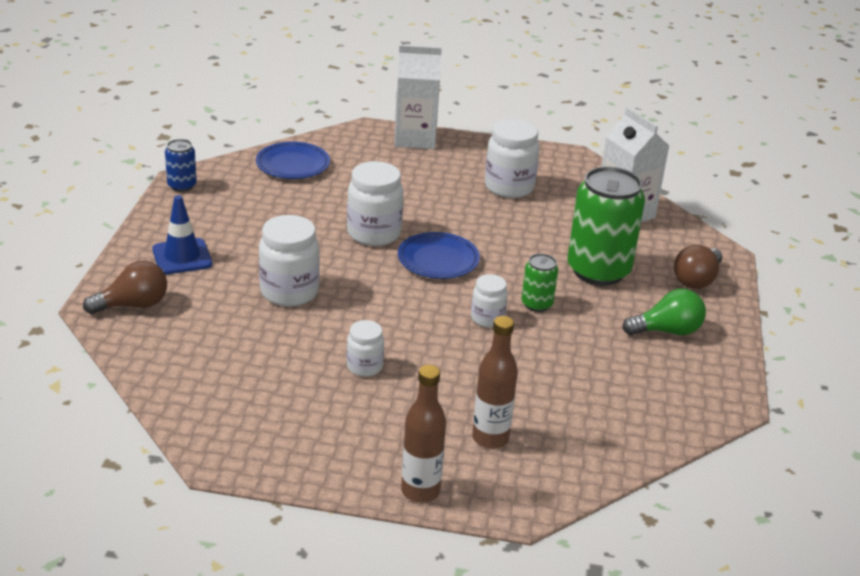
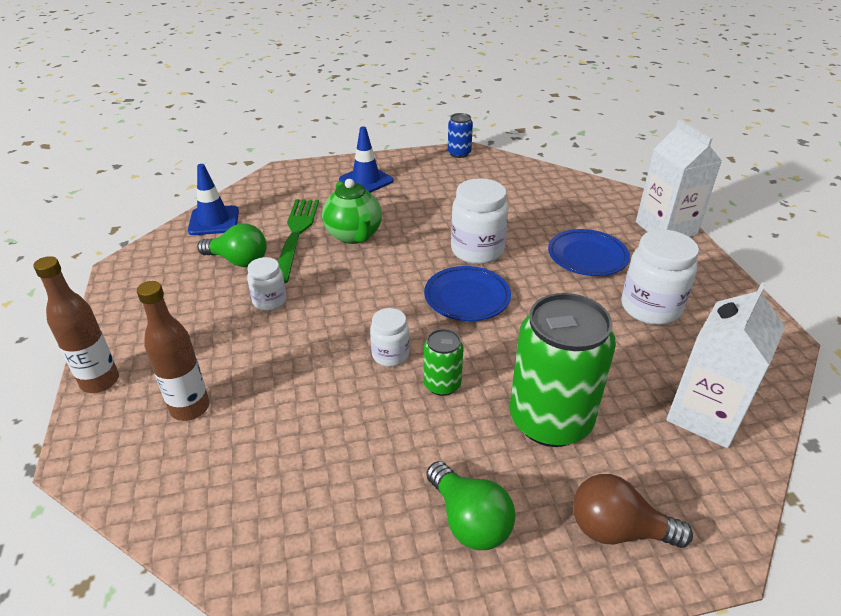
camera: 70 degrees right, 5 degrees up
(133, 305) = (293, 181): brown light bulb -> none
(173, 378) = (214, 221): none -> blue traffic cone
(254, 327) = (296, 234): none -> green fork
(275, 374) = (238, 261): none -> green light bulb
(289, 292) = (354, 235): white jar -> green teapot
(293, 165) = (541, 185): blue plate -> blue plate (587, 257)

